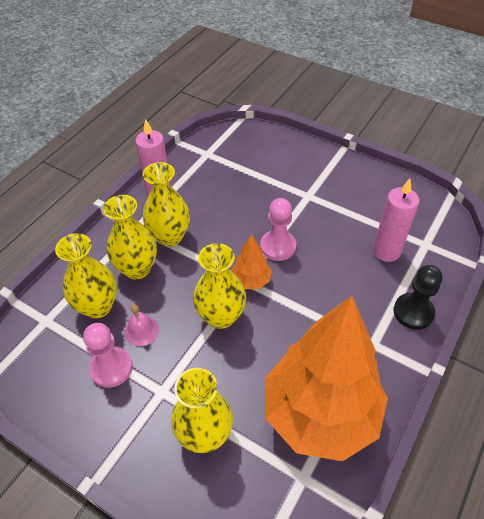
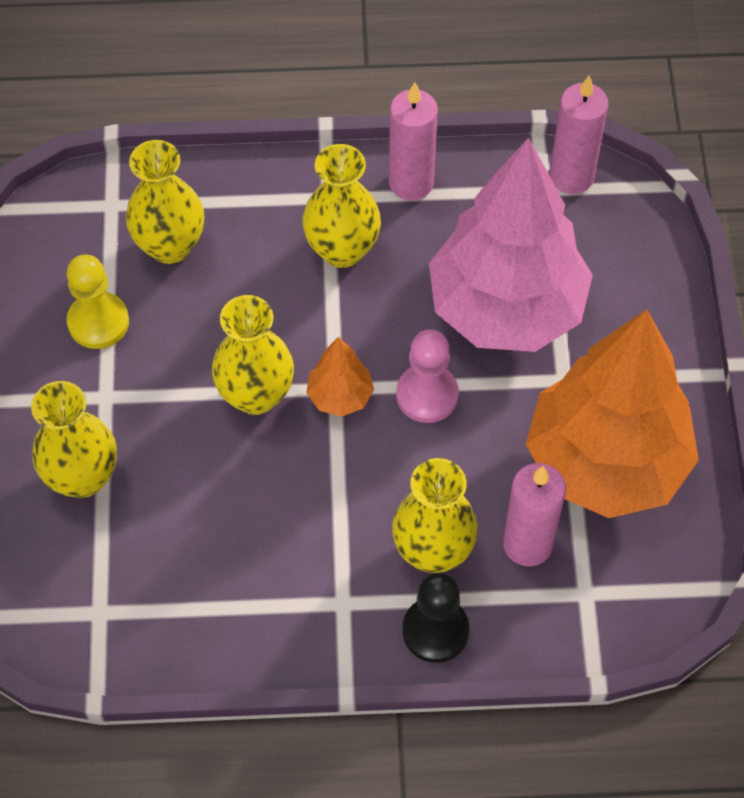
camera: 55 degrees right, 10 degrees up
(111, 368) = (98, 322): pink pawn -> yellow pawn
(137, 269) = (259, 248): yellow vase -> yellow vase (433, 551)
(141, 330) = (170, 318): pink bell -> none
(209, 142) = (571, 176): none -> pink candle
(256, 195) = (506, 309): none -> pink tree
(320, 413) = (194, 589): orange tree -> orange tree (606, 462)

